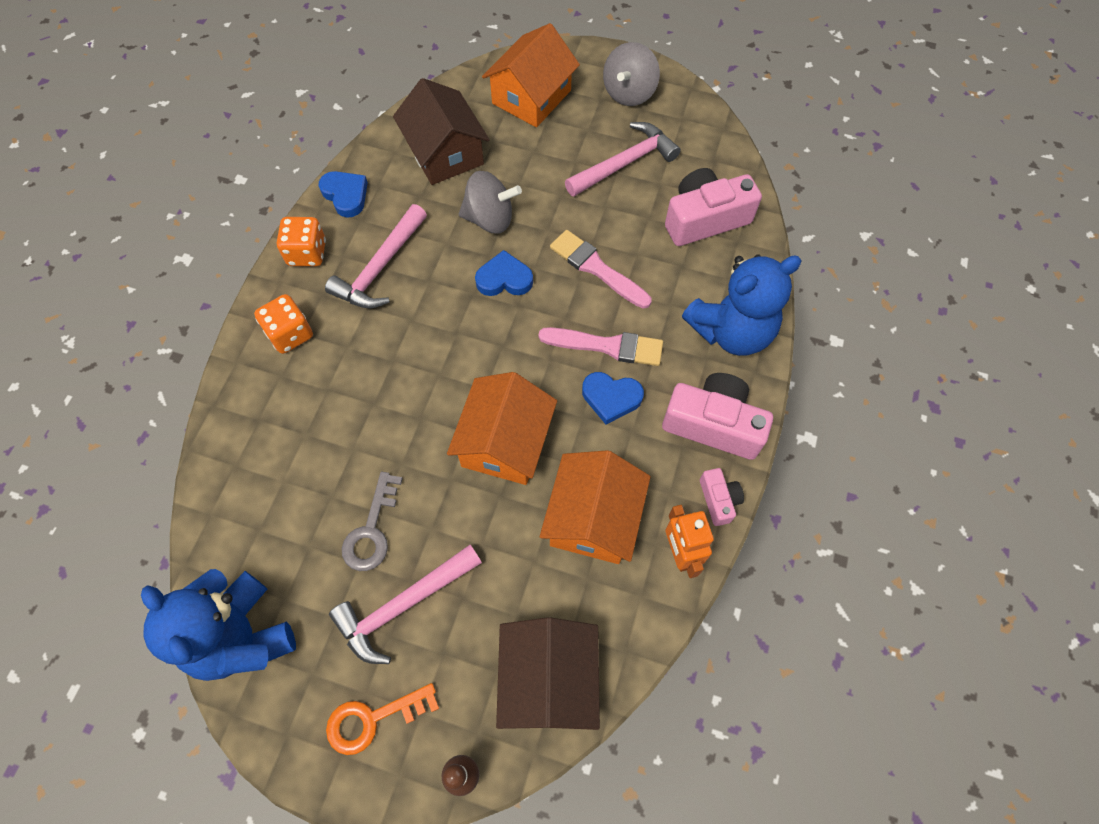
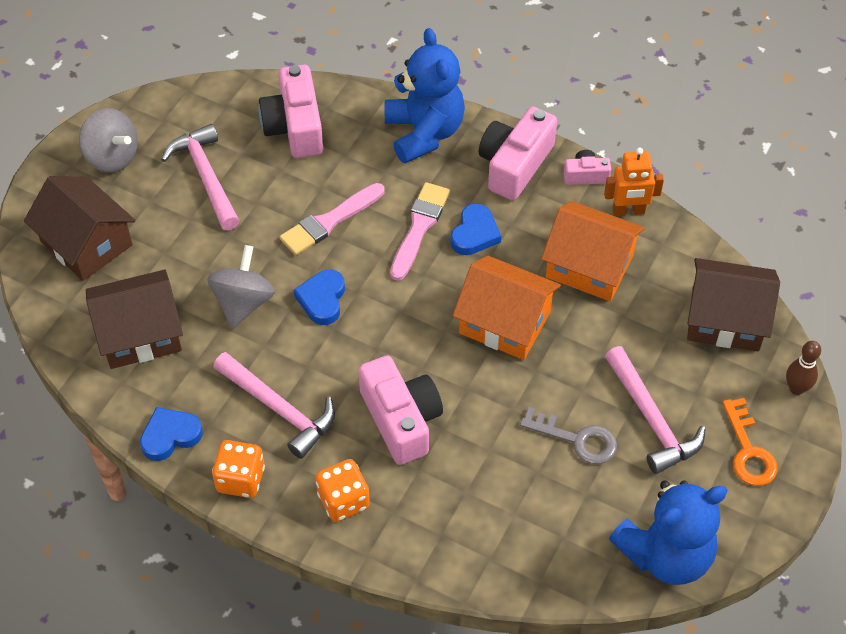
camera: 80 degrees left, 10 degrees down
(379, 366) = (401, 419): none -> pink camera
(531, 97) = (86, 243): orange house -> brown house

